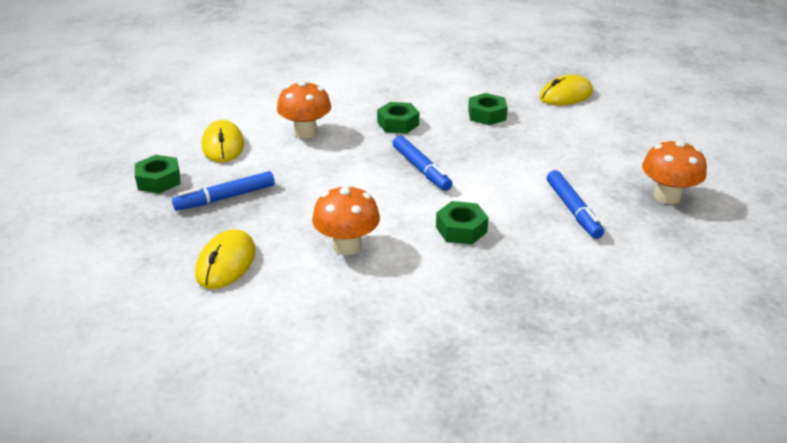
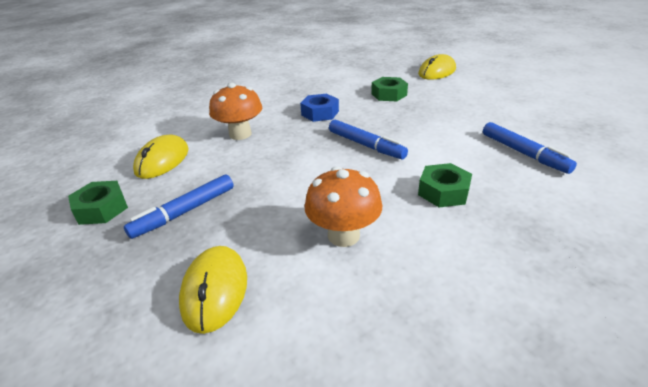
camera: 15 degrees left, 0 degrees up
(223, 145) = (162, 160): yellow mouse -> yellow mouse turned 45 degrees clockwise
(398, 124) = (320, 113): green nut -> blue nut
(667, 196) = (584, 127): orange mushroom -> none

